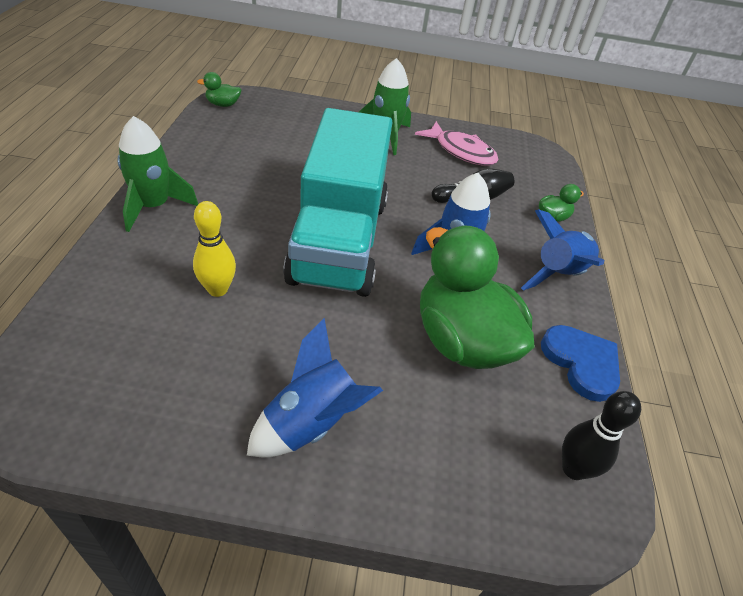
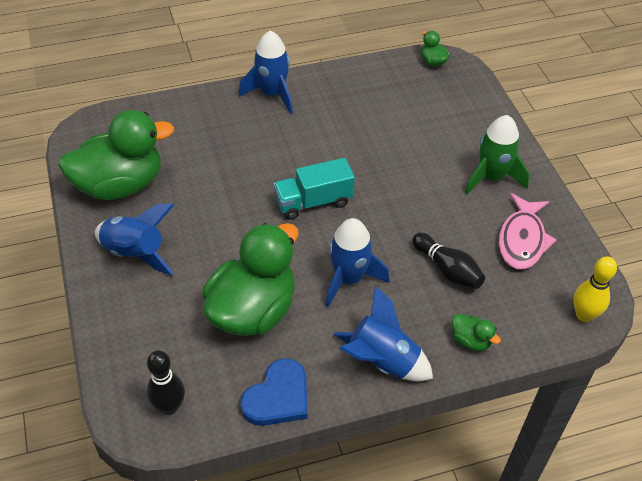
camera: 70 degrees right, 5 degrees up
(154, 206) = (272, 93): green rocket -> blue rocket
(174, 398) = (120, 185): none -> green duck
(218, 289) = (215, 162): yellow bowling pin -> yellow bowling pin (584, 315)
(339, 240) = (313, 202): turquoise truck -> turquoise truck, size x0.48

